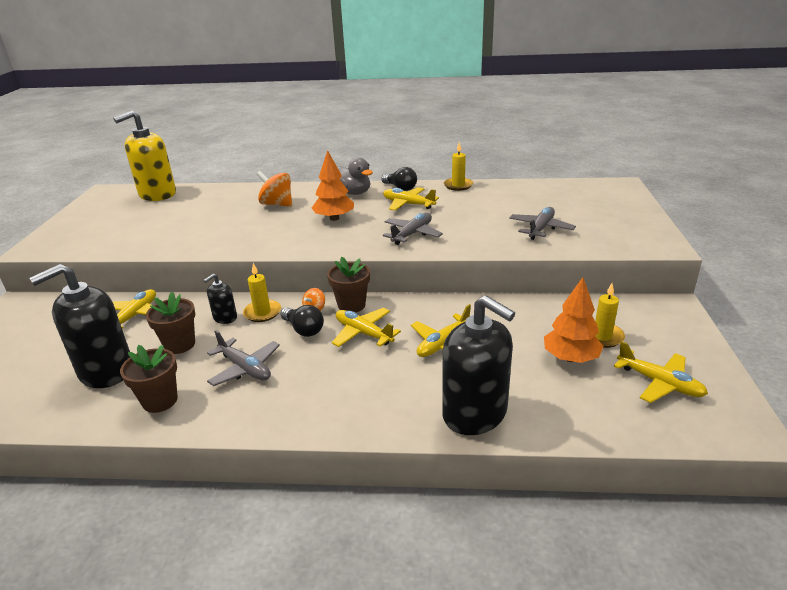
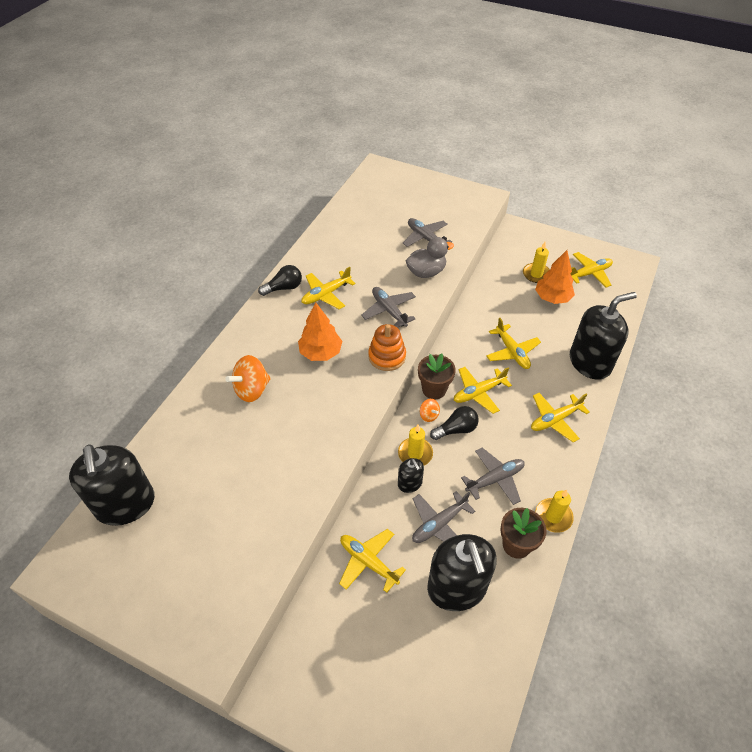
camera: 70 degrees left, 20 degrees up
(157, 194) = (125, 504): yellow soap dispenser -> black soap dispenser
(180, 344) = (439, 524): brown flower pot -> grey plane
(349, 246) = (387, 356): none -> orange stacking toy
(352, 398) = (555, 420): none -> yellow plane
(354, 193) = (269, 323): grey duck -> grey duck (426, 272)
(458, 185) = (308, 250): yellow candle -> yellow candle (553, 516)

